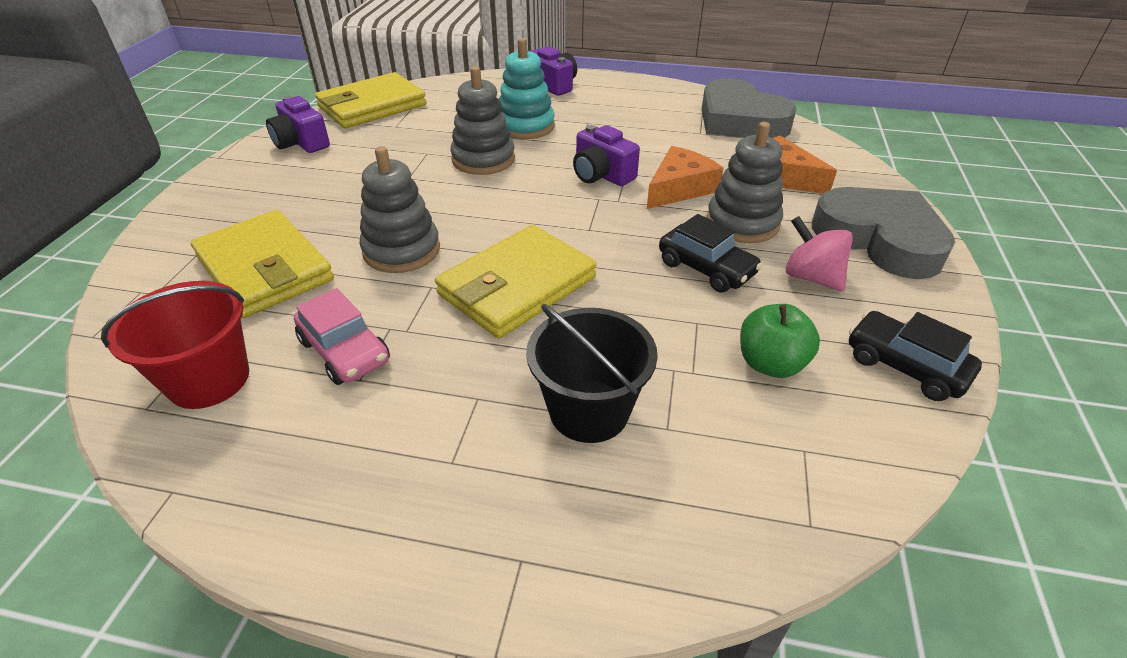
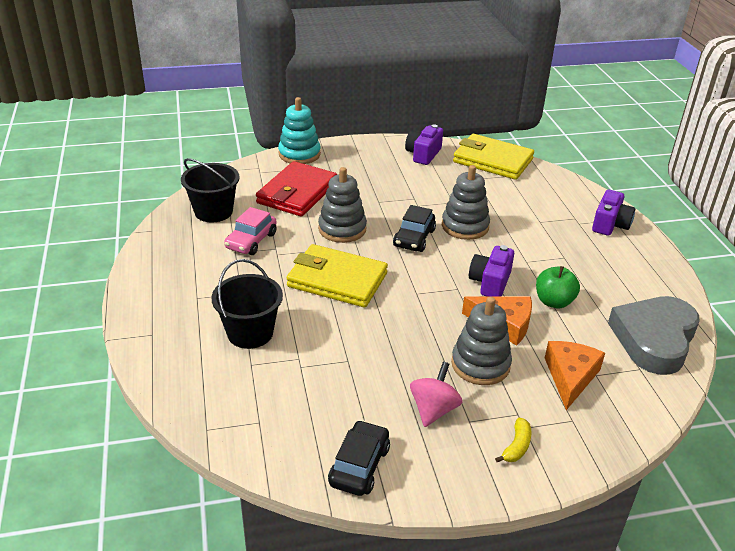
camera: 65 degrees right, 5 degrees down
(209, 379) = (213, 211): red bucket -> black bucket
(265, 268) = (297, 193): yellow wallet -> red wallet
(525, 126) = (528, 230): turquoise stacking toy -> turquoise stacking toy (299, 154)
(706, 268) = (408, 355): black car -> black car (414, 238)
(770, 364) = (326, 399): green apple -> green apple (554, 302)
(879, 239) = (516, 446): grey heart -> yellow banana

